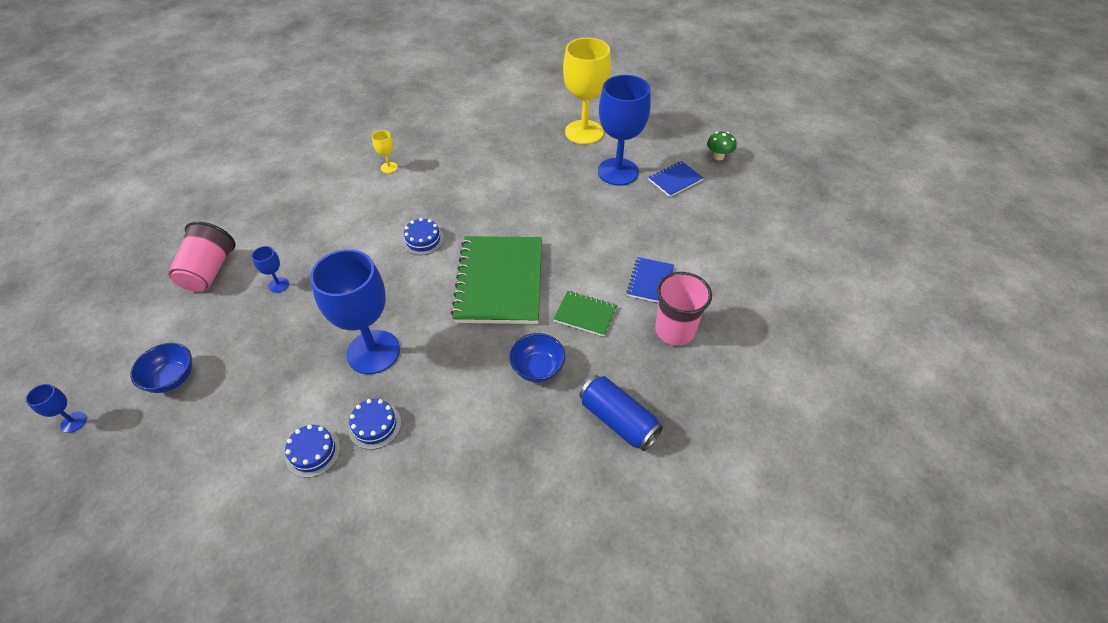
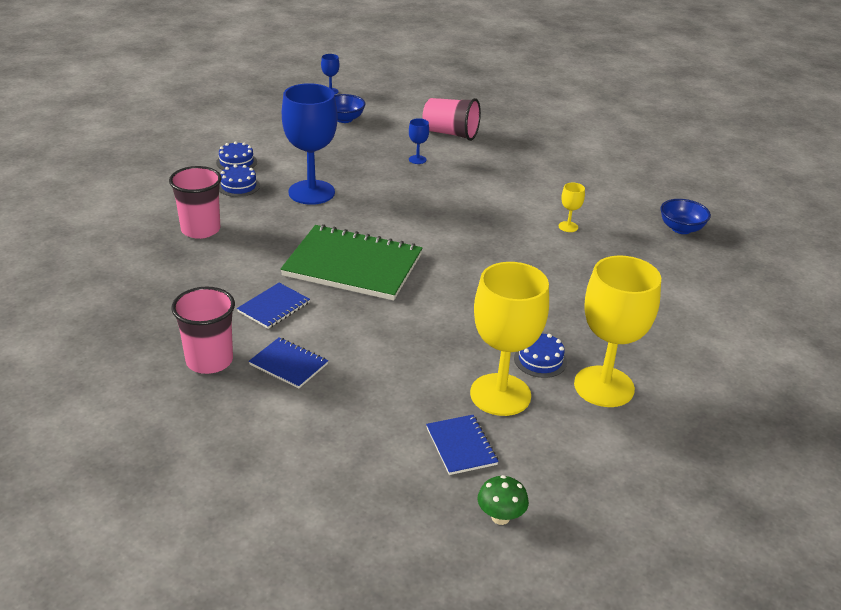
camera: 105 degrees right, 15 degrees down
(423, 240) = (438, 232): blue cake -> blue cake (540, 360)
(482, 423) = (200, 229): none -> pink cup
(537, 368) = (231, 266): blue bowl -> blue bowl (681, 229)
(585, 314) = (274, 307): green notebook -> blue notebook
(618, 172) = (500, 394): blue goblet -> yellow goblet
(618, 420) = (141, 296): blue can -> none

